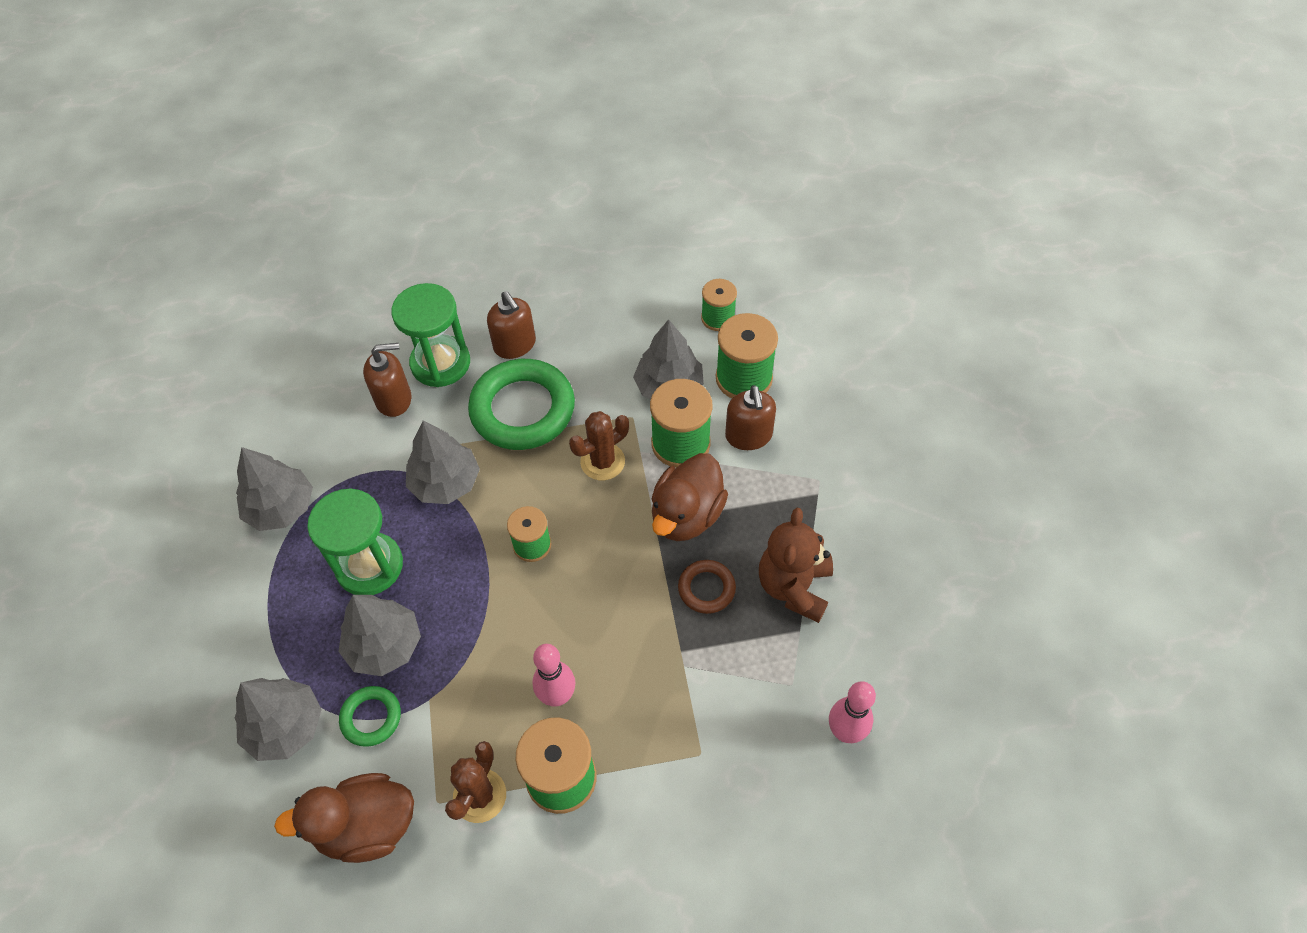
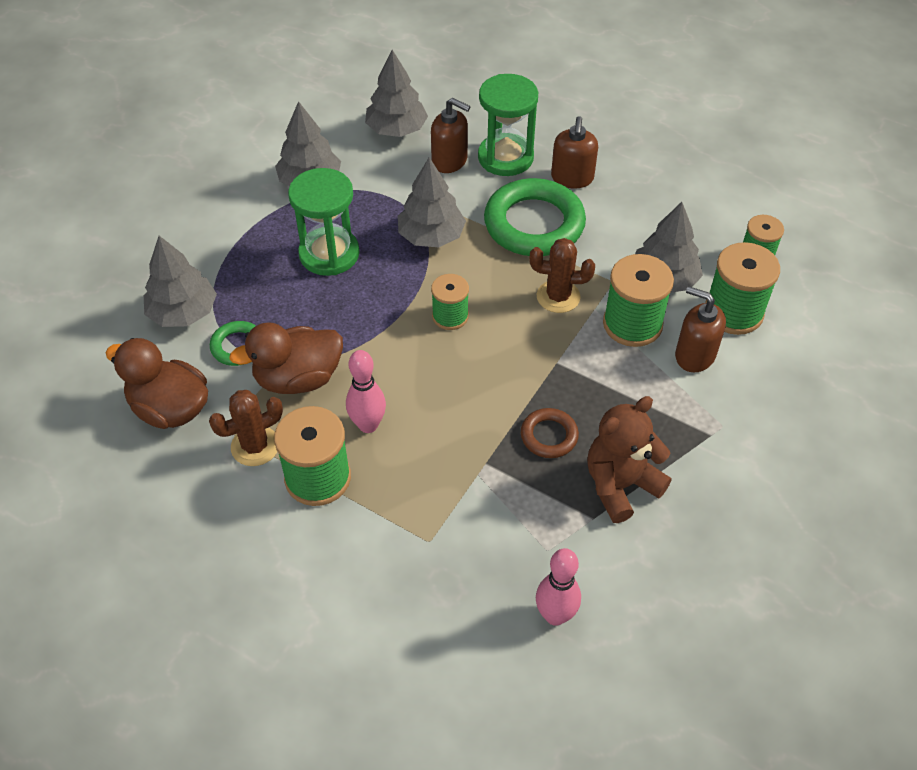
camera: 40 degrees right, 5 degrees down
(384, 645) = (289, 309): grey tree -> grey tree (397, 129)
(686, 515) = (586, 376): brown duck -> brown duck (298, 378)
(748, 436) = (694, 355): brown soap dispenser -> brown soap dispenser turned 90 degrees clockwise

